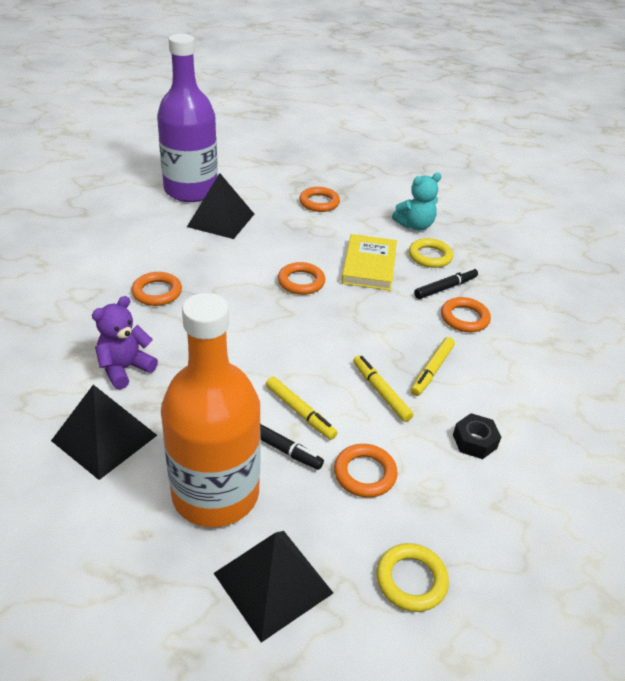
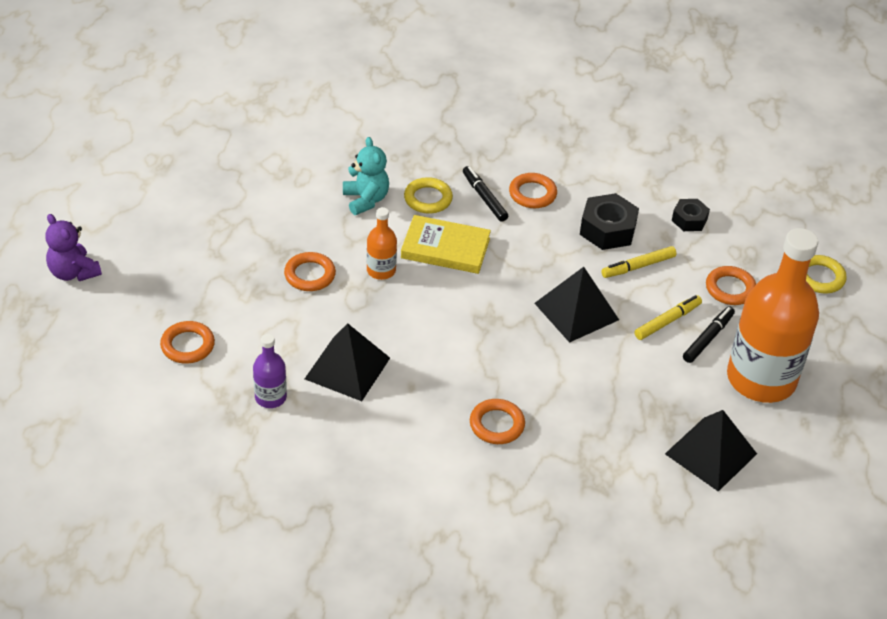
camera: 85 degrees left, 5 degrees up
(125, 368) = (621, 445): purple teddy bear -> purple teddy bear (73, 272)
(191, 190) = (270, 397): purple bottle -> purple bottle, size x0.44
(273, 582) = (833, 349): black pyramid -> black pyramid (576, 311)
(301, 282) = (475, 305): orange ring -> orange ring (187, 345)
(332, 233) = (381, 270): none -> orange bottle
(431, 370) = (607, 229): yellow marker -> black nut

